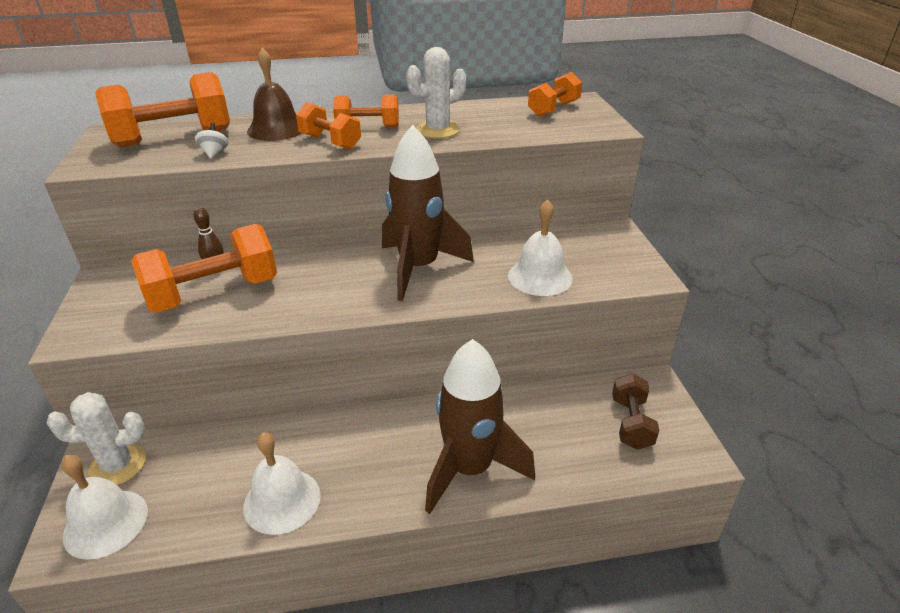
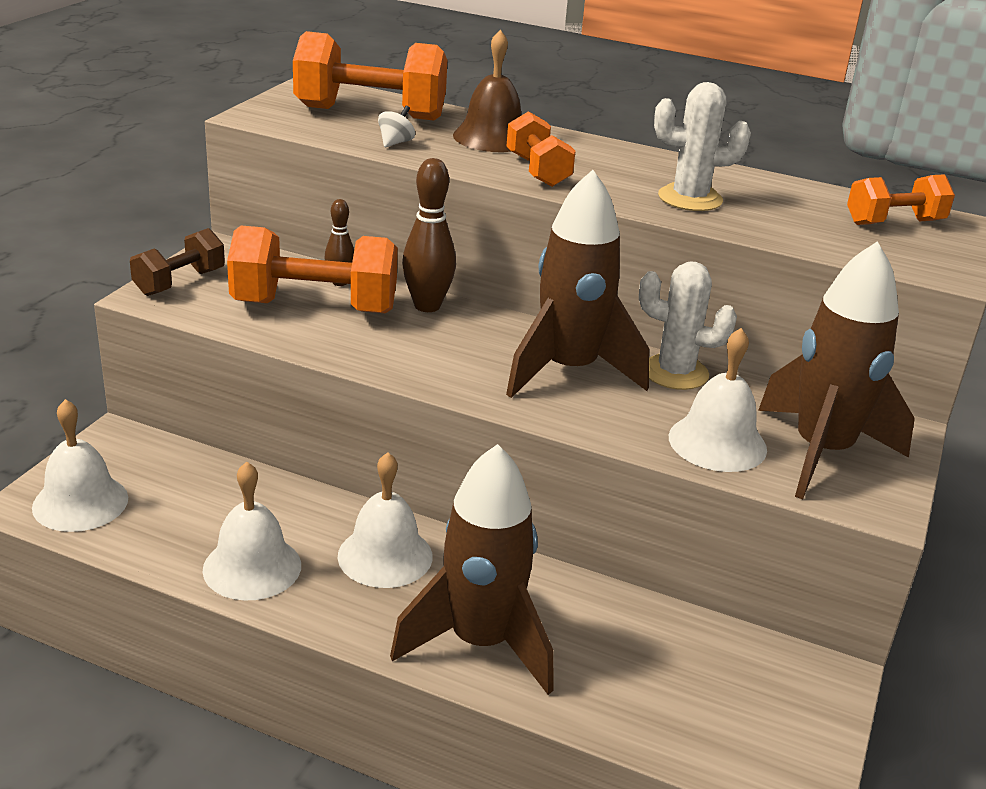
camera: 30 degrees right, 5 degrees down
(118, 465) = (129, 456): white cactus -> white cactus (675, 373)
(291, 261) = (427, 306): none -> brown bowling pin
(364, 443) = (385, 556): none -> white bell
(368, 127) = (603, 168): orange dumbbell -> none
(593, 258) = (821, 452): none -> brown rocket
(631, 423) = (744, 703): brown dumbbell -> brown dumbbell (180, 282)

